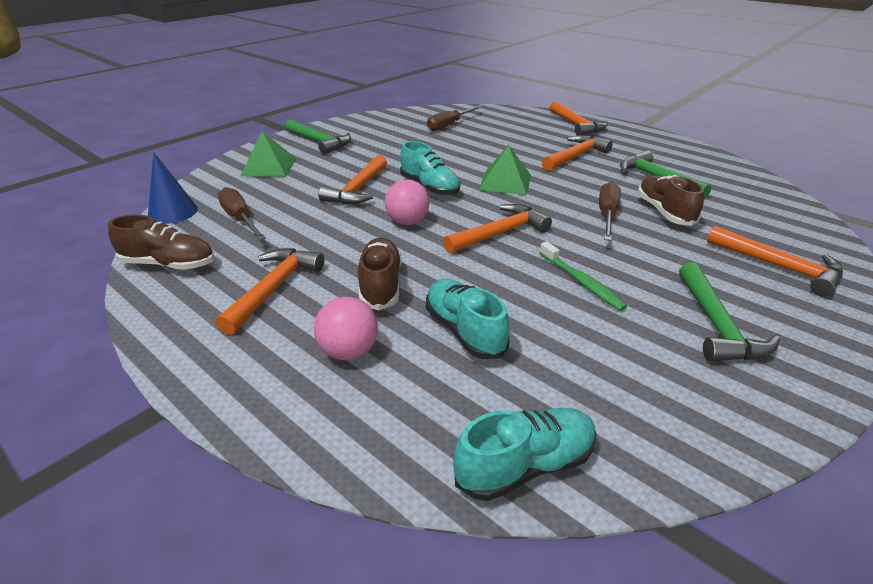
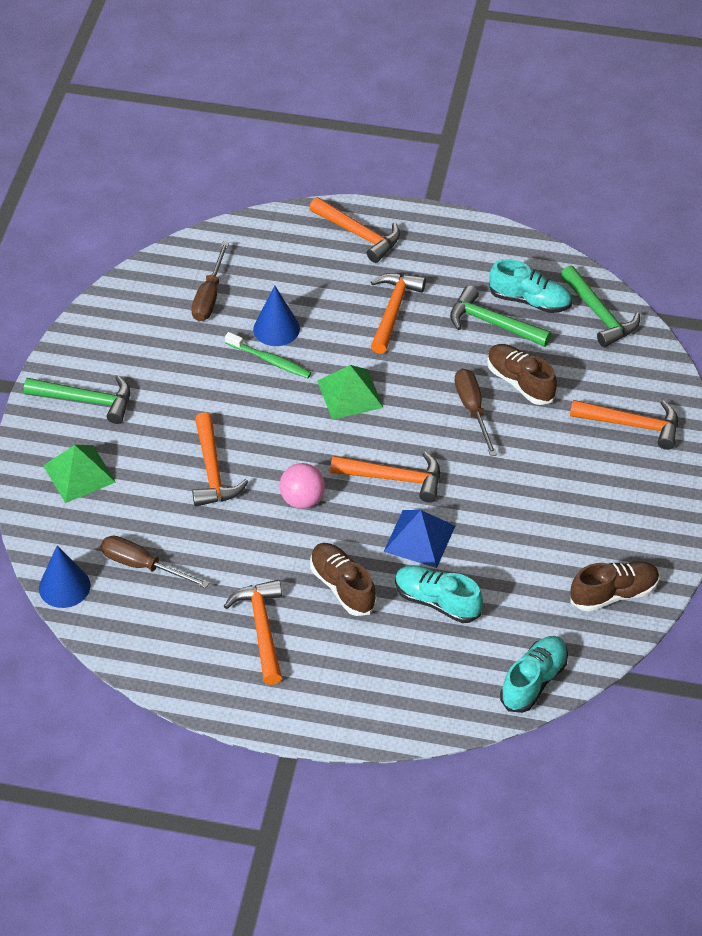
camera: 30 degrees left, 15 degrees up
(169, 264) = (145, 646): brown shoe -> brown shoe (613, 594)
(349, 351) = (372, 657): pink ball -> none
(429, 187) = (281, 435): turquoise shoe -> turquoise shoe (530, 301)
(480, 145) = (276, 329): none -> blue cone
(488, 277) = (419, 538): none -> blue pyramid
(500, 233) = (394, 478): orange hammer -> orange hammer turned 75 degrees clockwise
(581, 282) = (492, 511): green toothbrush -> green toothbrush (270, 360)
(716, 325) = (603, 515): green hammer -> green hammer (599, 314)

